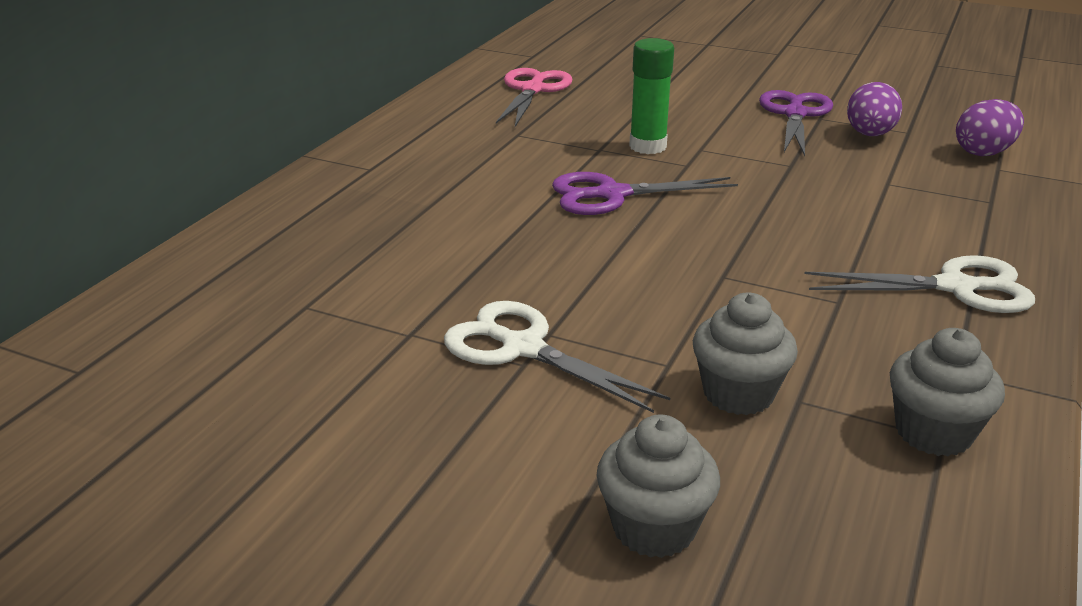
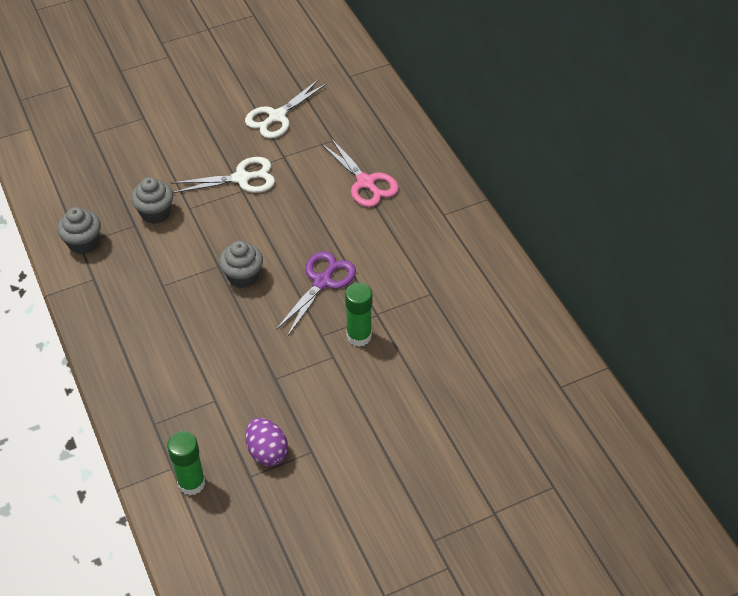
camera: 130 degrees right, 20 degrees up
(532, 90) = (493, 343): pink scissors -> pink scissors (366, 182)
(654, 528) = (133, 154): grey cupcake -> grey cupcake (243, 276)
(795, 114) = (328, 443): purple scissors -> none
(955, 287) = (125, 330): white scissors -> white scissors (277, 117)
(984, 152) = (191, 483): purple egg -> green glue stick

